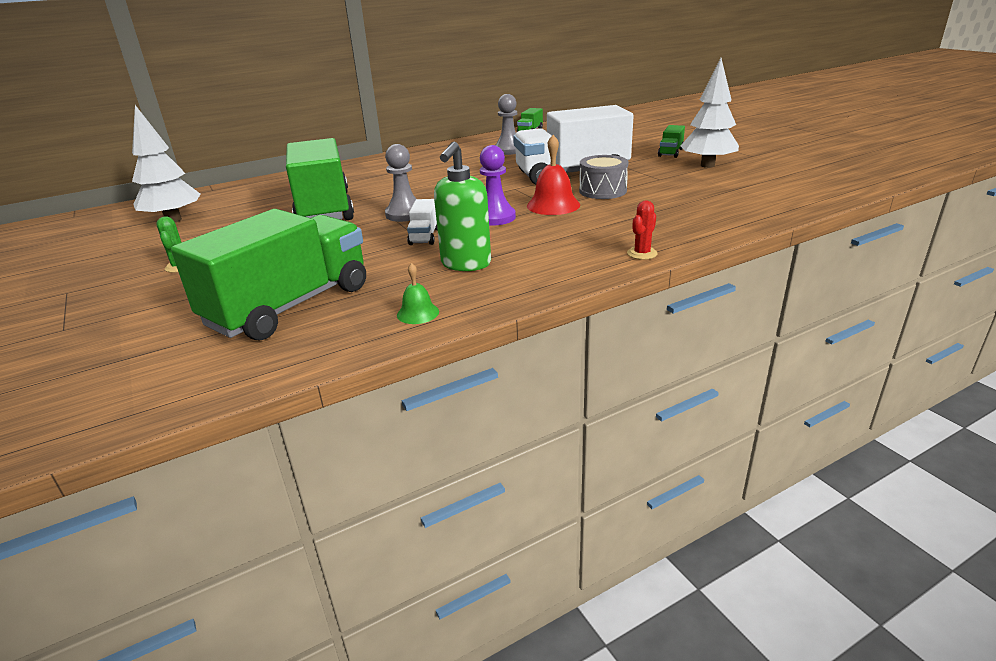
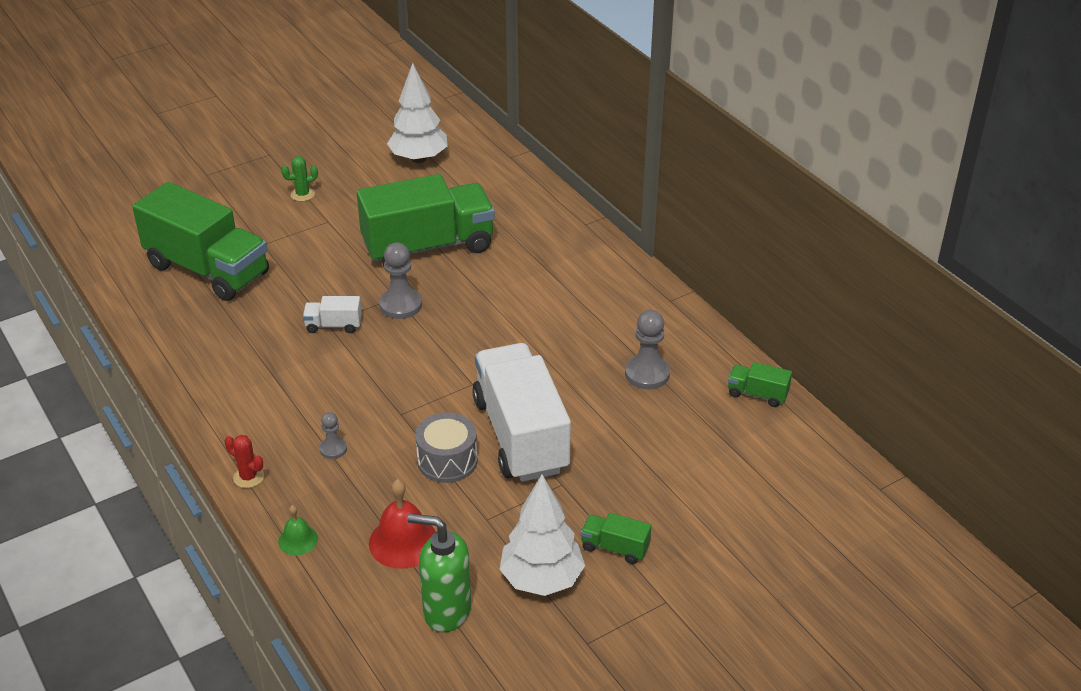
camera: 85 degrees right, 10 degrees up
(418, 313) = (173, 338): green bell -> green bell (298, 540)
(465, 264) = (258, 357): green soap dispenser -> green soap dispenser (446, 611)
(495, 217) = (374, 371): purple pawn -> none
(553, 205) = (404, 416): red bell -> red bell (403, 541)
(597, 225) = (333, 449): none -> grey pawn

